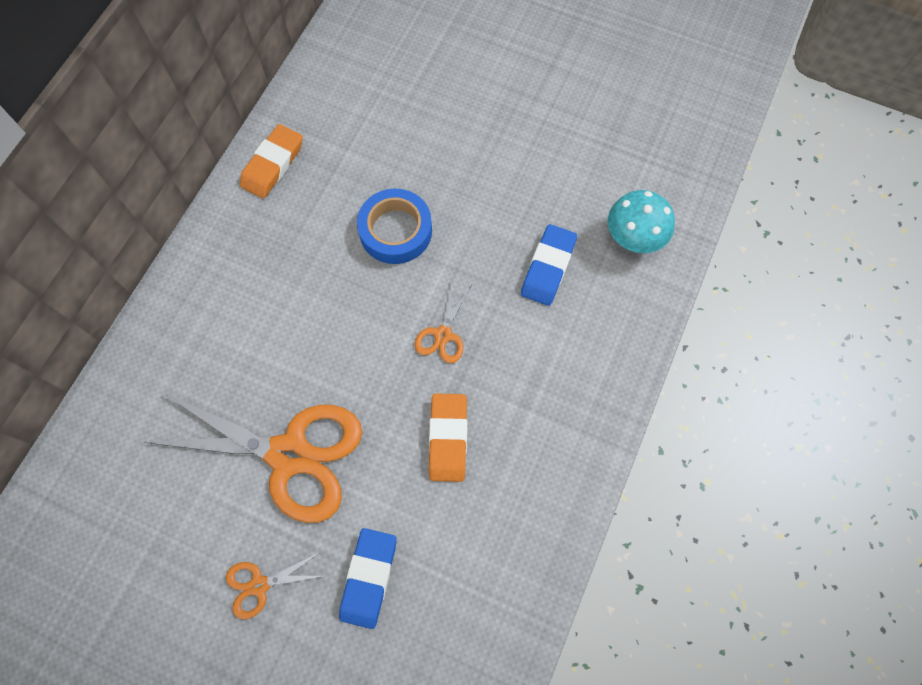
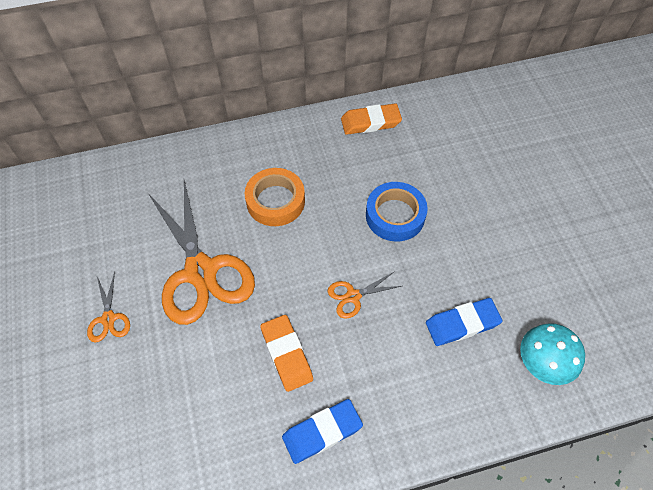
camera: 50 degrees right, 10 degrees down
(259, 585) = (108, 318): orange scissors -> orange scissors turned 135 degrees counterclockwise
(277, 323) = (275, 201): none -> orange tape
(369, 578) = (157, 378): blue eraser -> blue eraser (322, 432)
(448, 438) = (286, 354): orange eraser -> orange eraser turned 75 degrees counterclockwise

